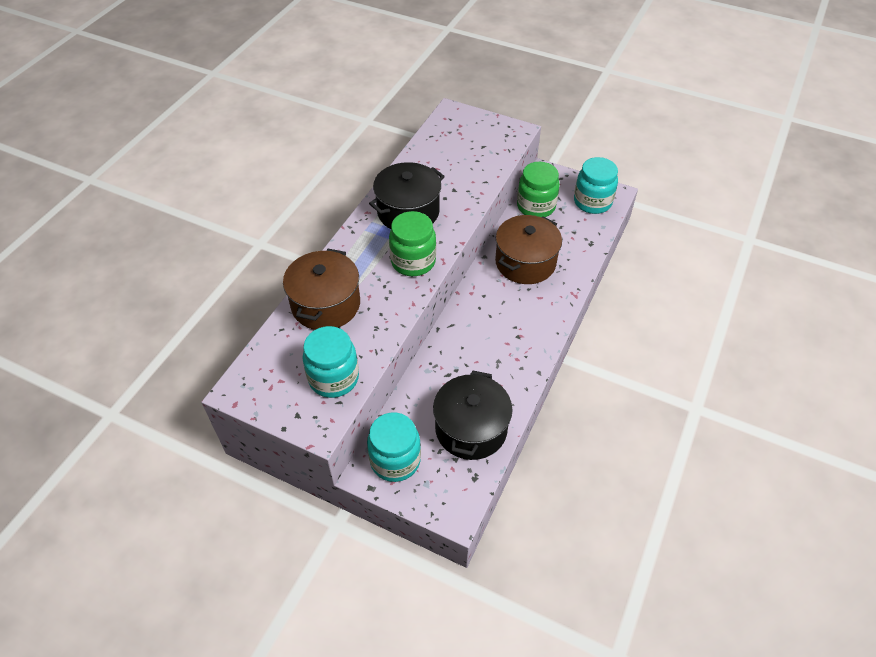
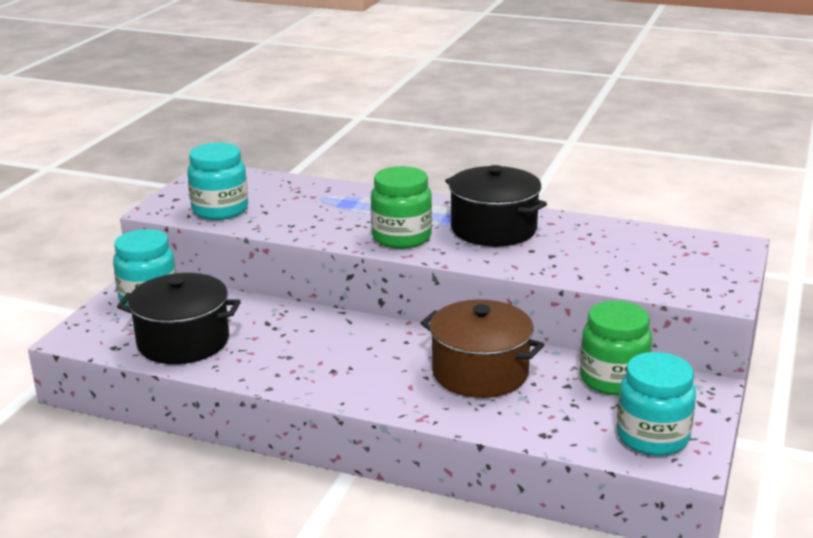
camera: 85 degrees right, 25 degrees down
(326, 304) = (325, 197): brown pot -> none

